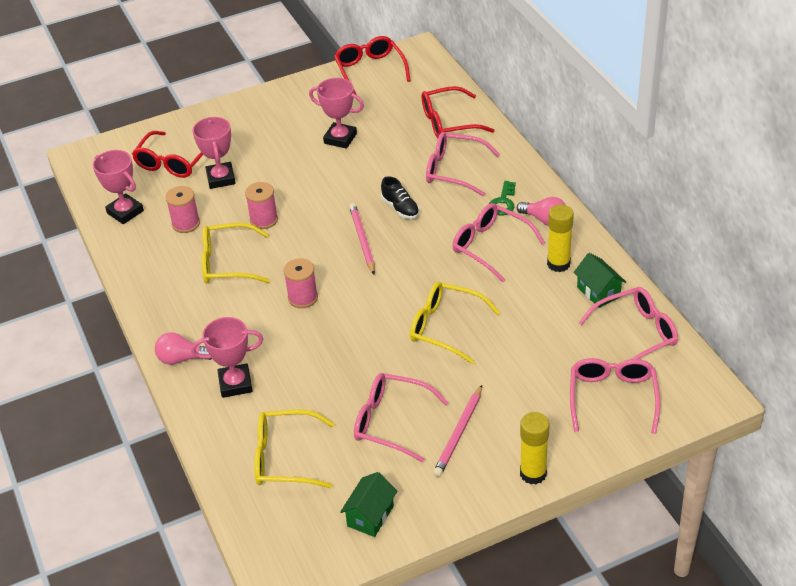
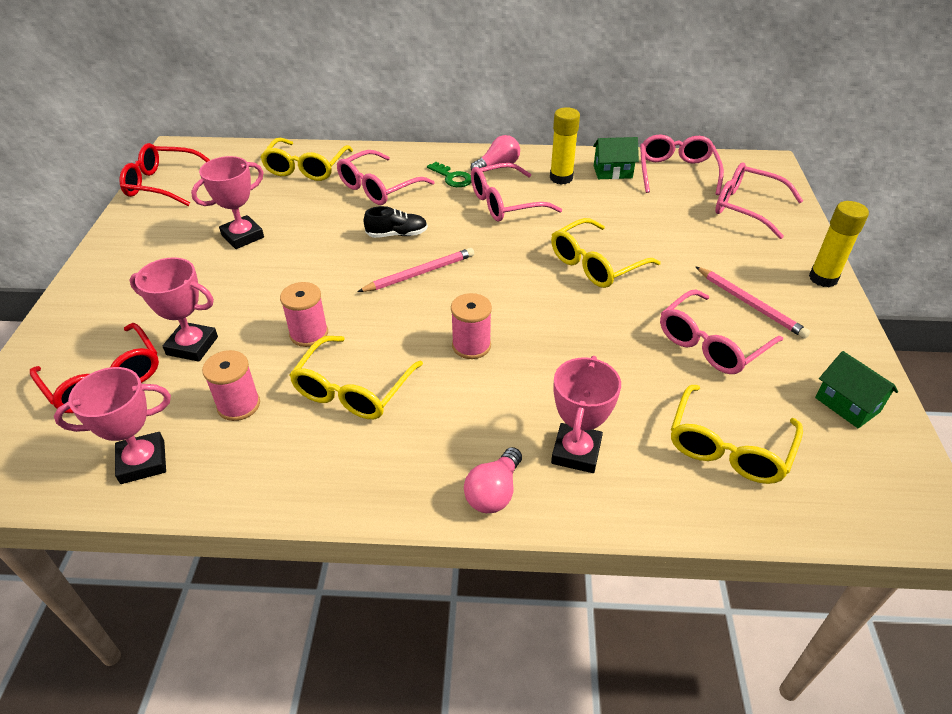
camera: 65 degrees left, 0 degrees up
(362, 240) = (419, 273): pink pencil -> pink pencil turned 135 degrees clockwise
(448, 122) = (306, 168): red glasses -> yellow glasses

